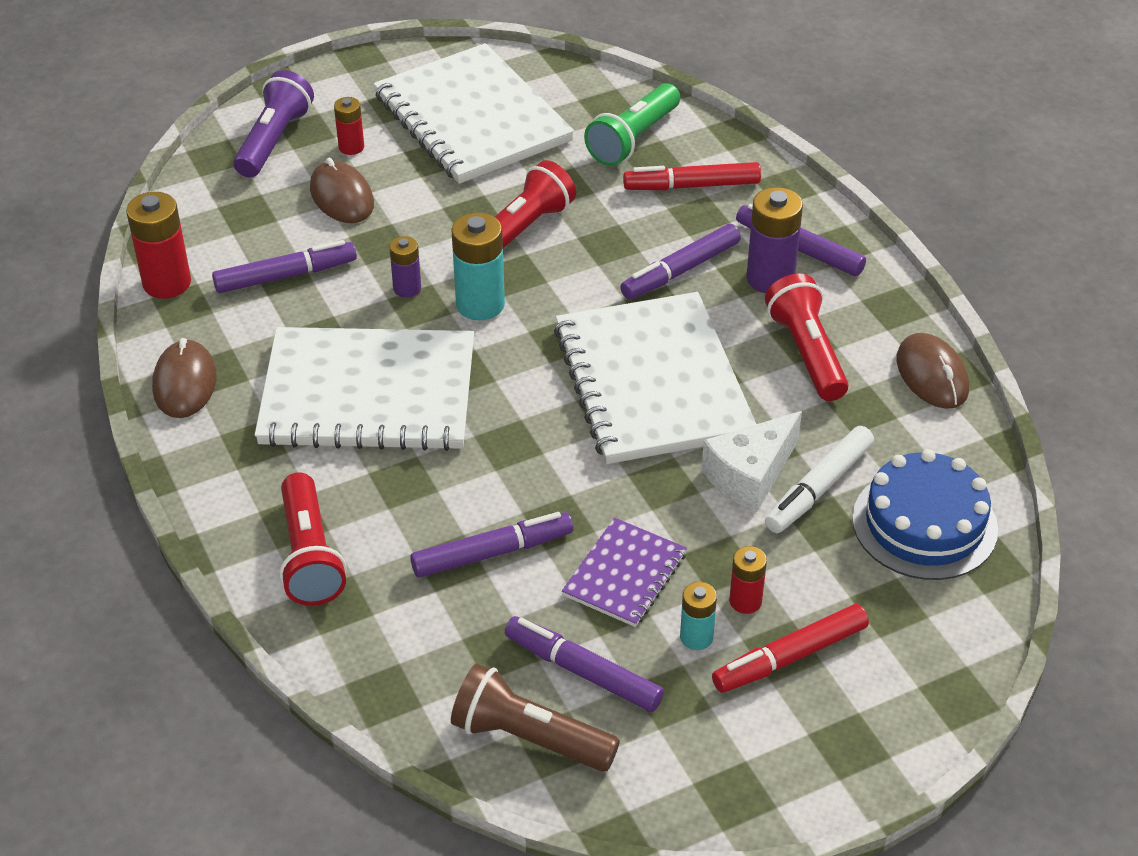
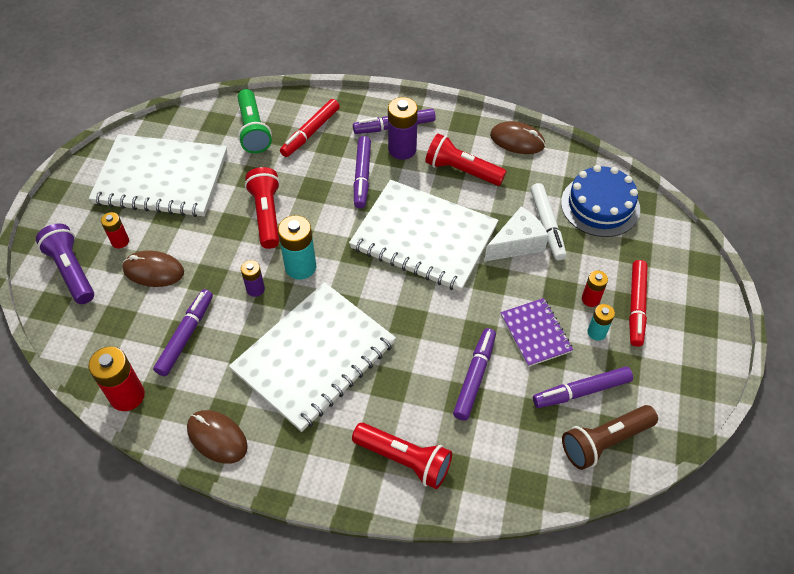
camera: 50 degrees left, 10 degrees up
(750, 475) = (517, 243): white cheese -> white cheese turned 120 degrees counterclockwise

